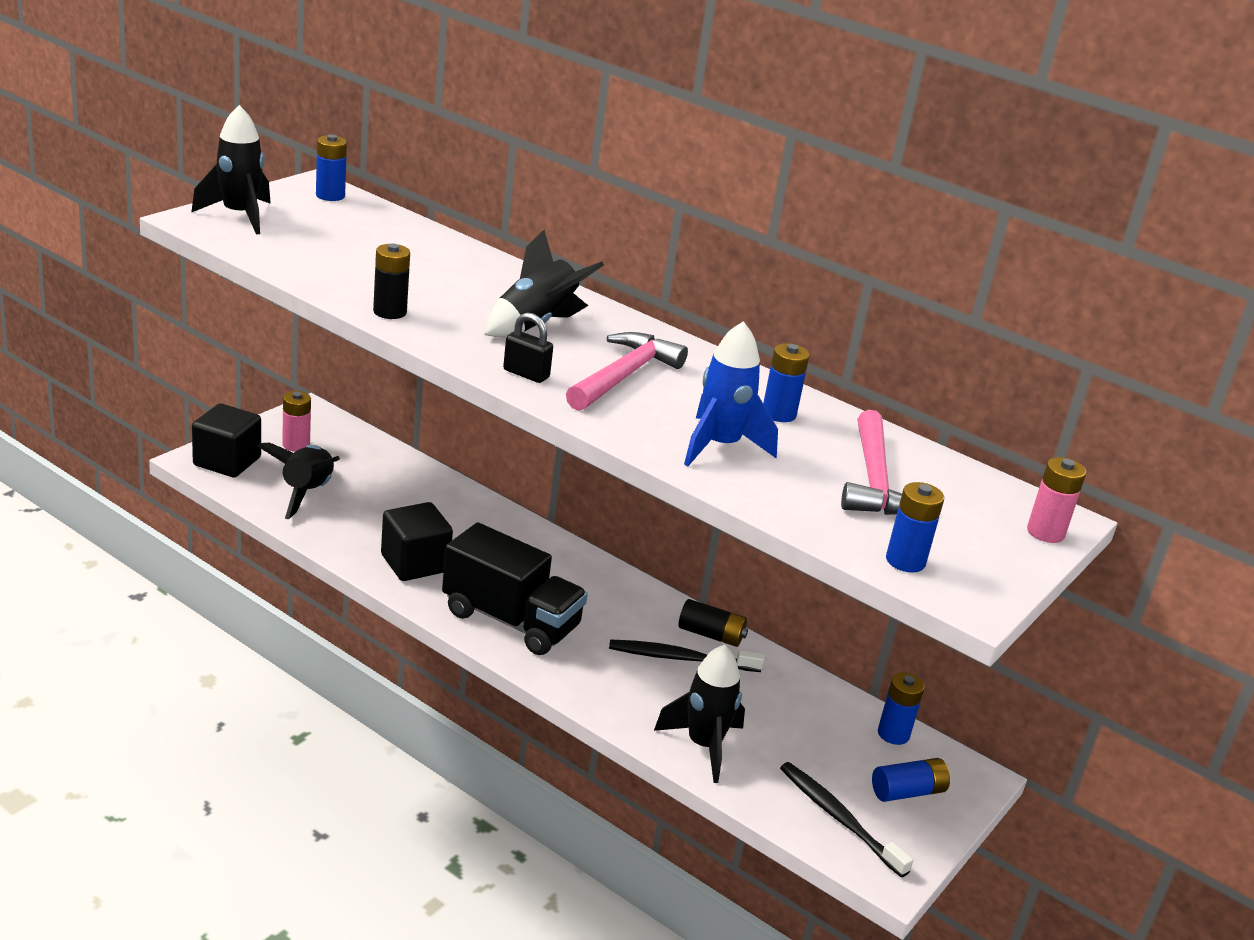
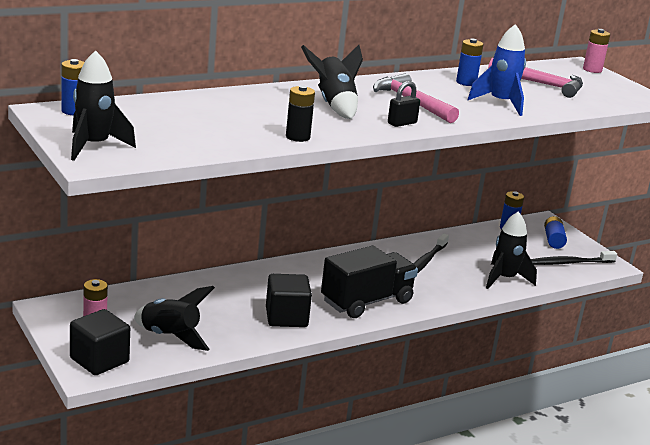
camera: 65 degrees left, 5 degrees down
(711, 635) = (406, 246): black battery -> none
(905, 561) = (618, 100): blue battery -> none

